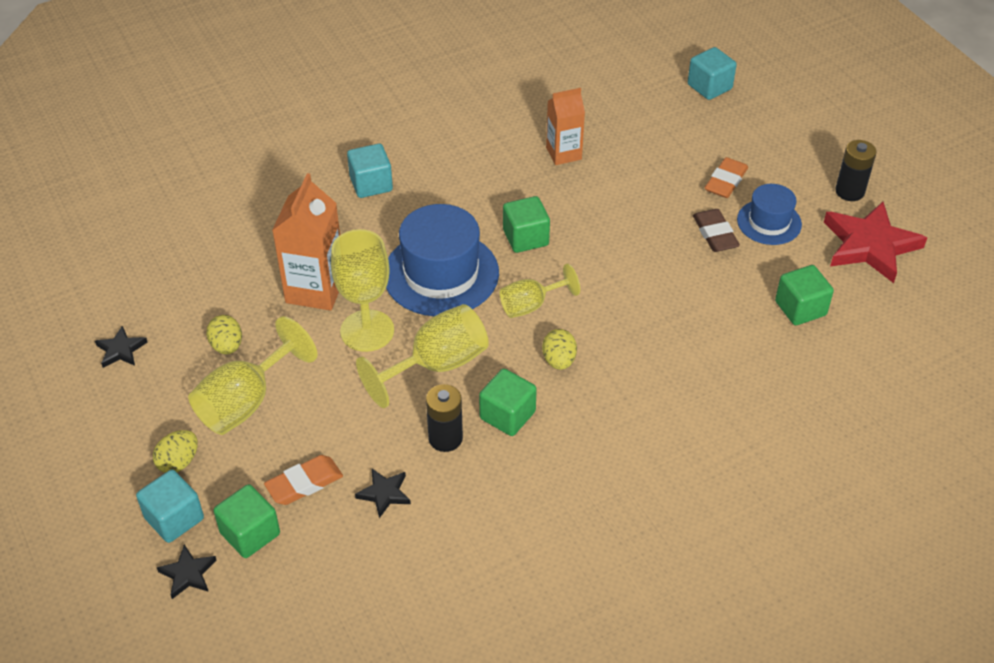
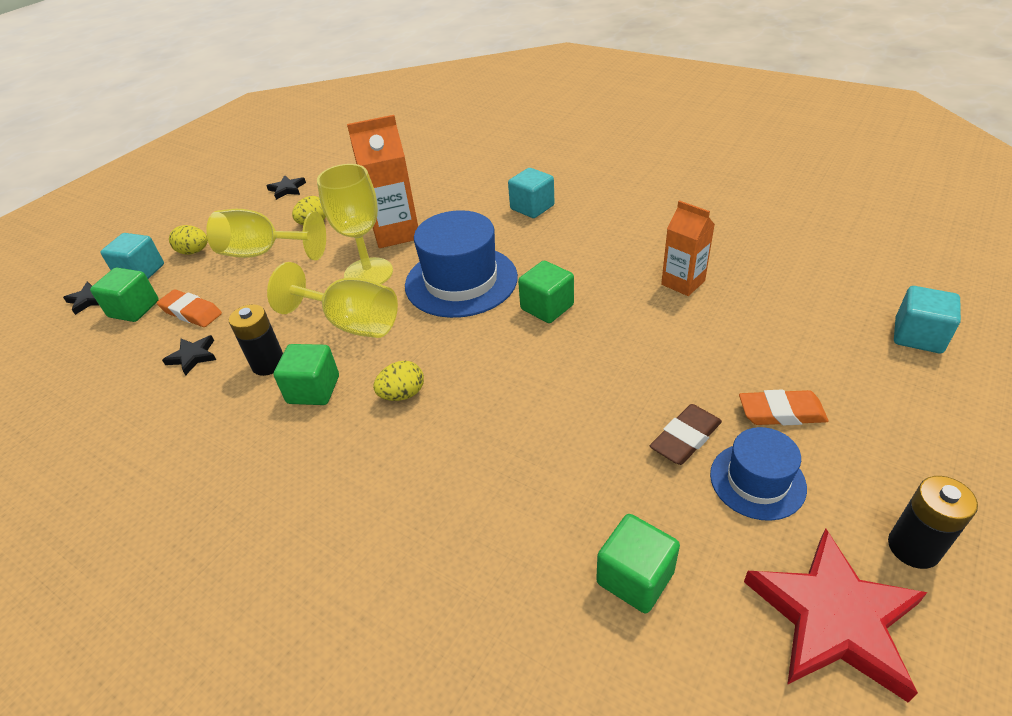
camera: 65 degrees right, 5 degrees down
(531, 305) = (462, 346): yellow goblet -> none

